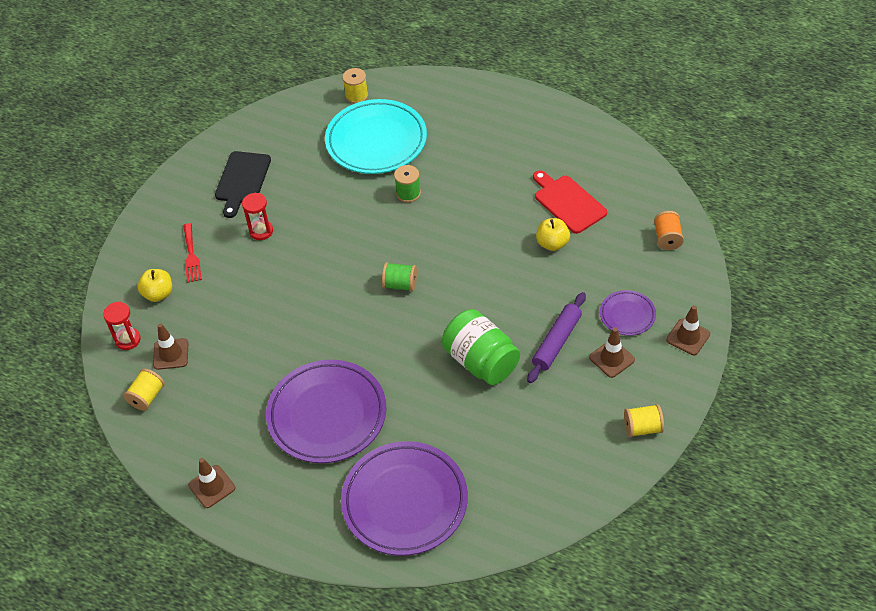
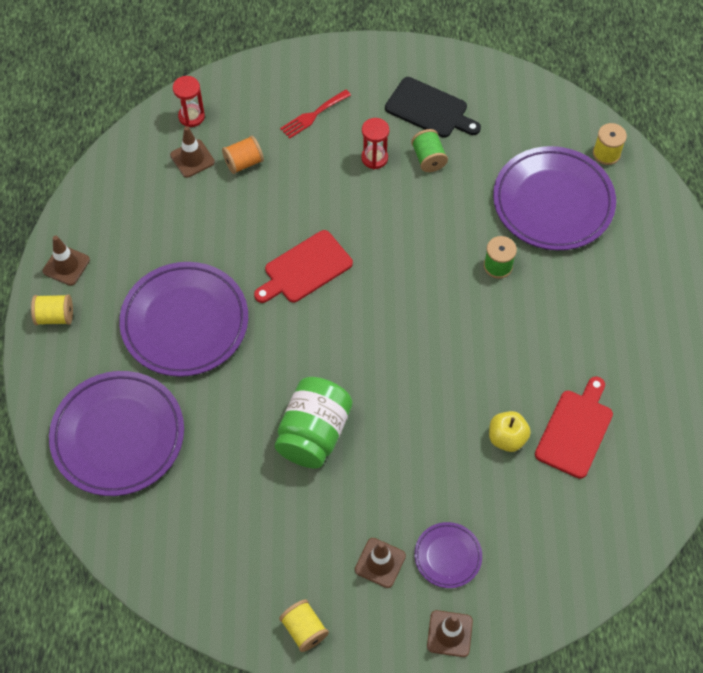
camera: 60 degrees right, 10 degrees up
(147, 397) = (137, 165): yellow spool -> yellow spool (55, 316)
(158, 294) = (255, 113): yellow apple -> none
(242, 180) = (429, 109): black cutting board -> black cutting board turned 135 degrees counterclockwise
(331, 313) = (305, 268): none -> red cutting board
(376, 141) = (553, 202): turquoise plate -> purple plate
(400, 284) = (373, 314): green spool -> green spool (428, 158)
(556, 342) = (375, 497): purple rolling pin -> none
(667, 238) = (581, 558): orange spool -> orange spool (243, 162)

